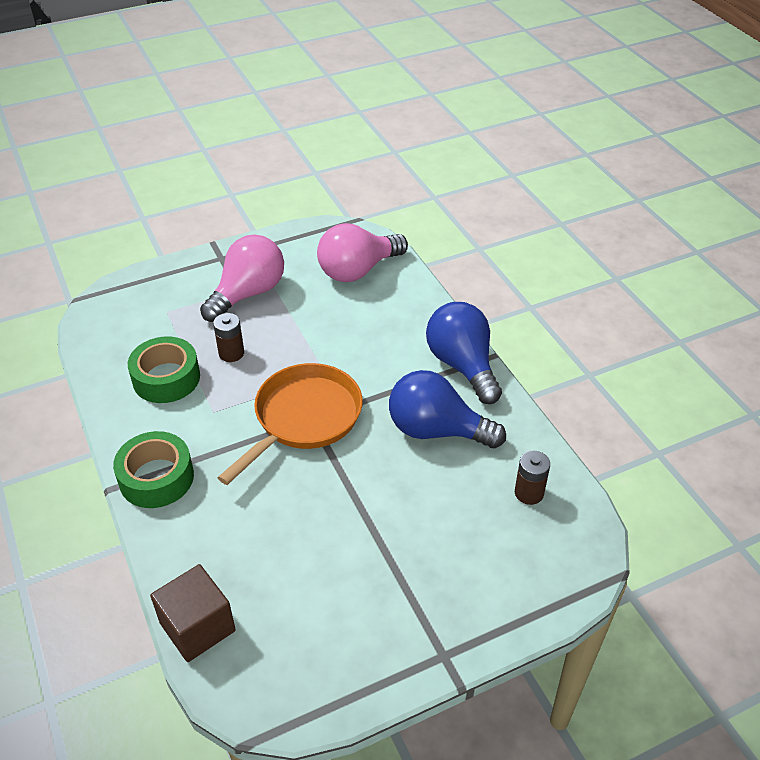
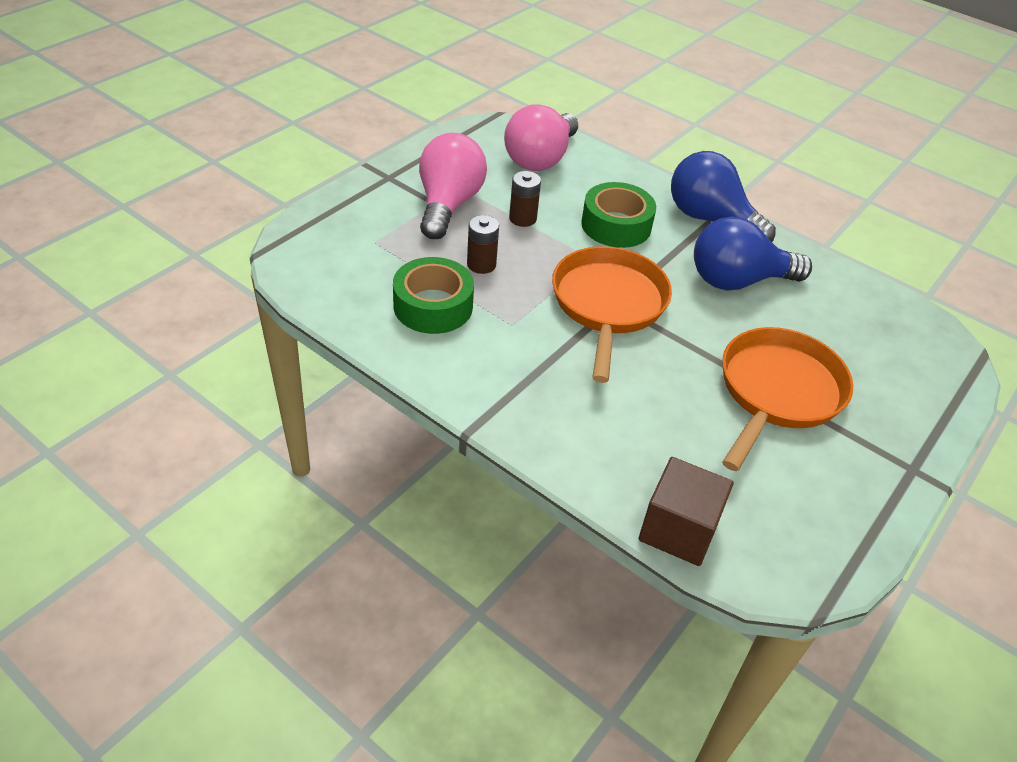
camera: 30 degrees left, 0 degrees up
(156, 478) = (509, 404): green tape -> green tape (616, 225)
(382, 543) = (777, 392): none -> orange pan
(529, 493) = (859, 310): brown battery -> brown battery (522, 218)

